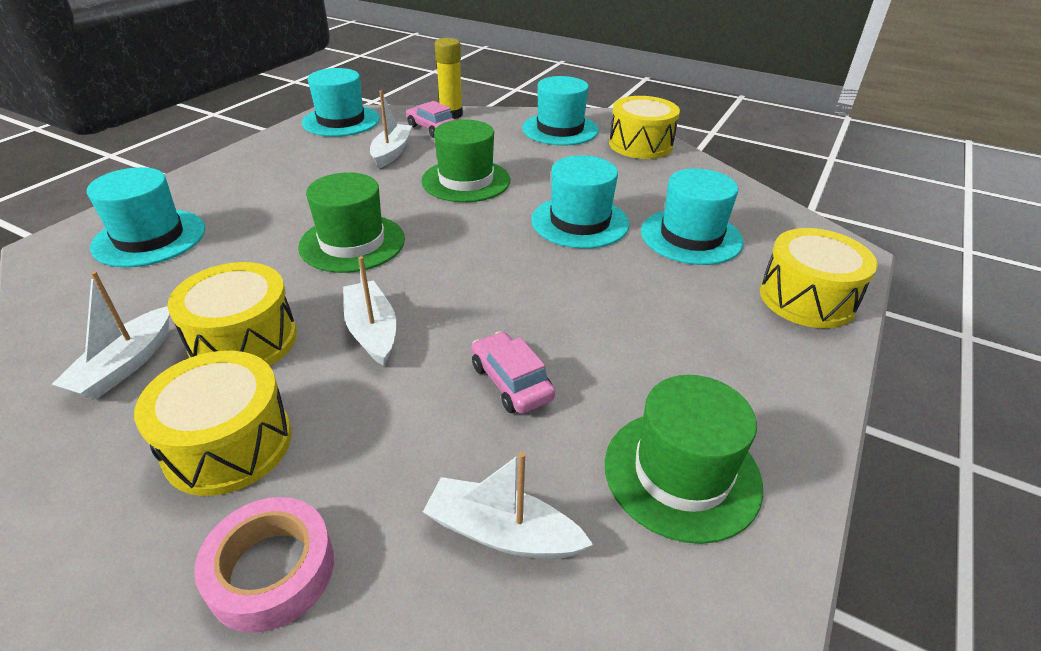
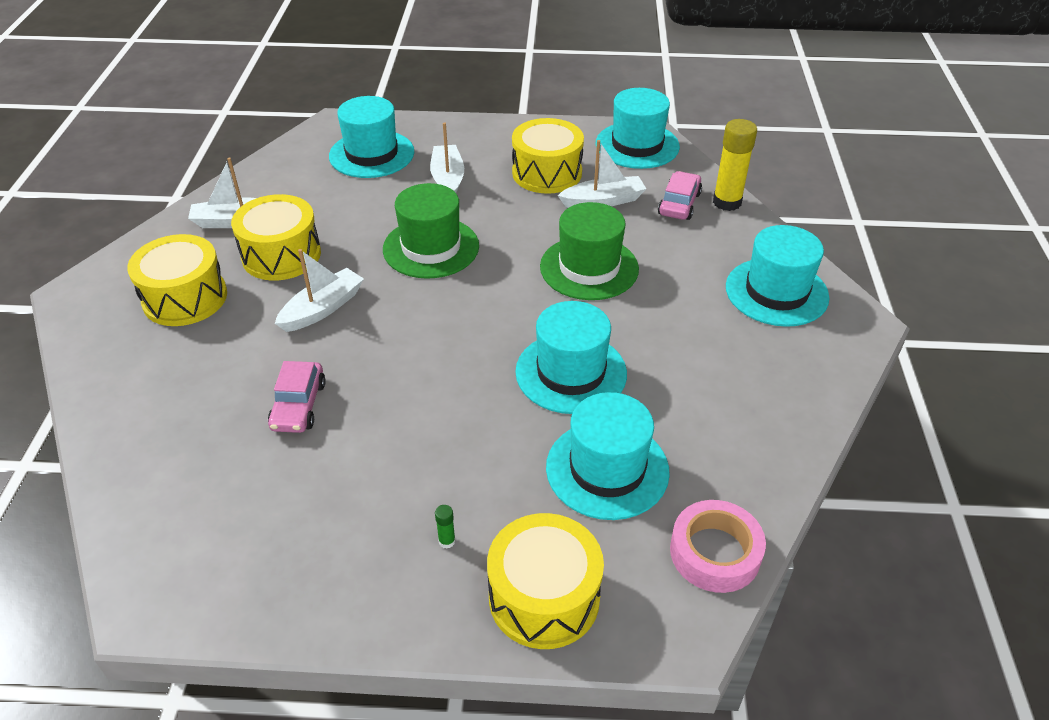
camera: 65 degrees right, 5 degrees up
(271, 570) = (99, 362): pink tape -> pink tape (715, 552)
(502, 533) = (151, 451): white boat -> white boat (447, 179)
(511, 382) = (299, 406): pink car -> pink car turned 150 degrees clockwise
(640, 145) = (805, 371): yellow drum -> yellow drum (547, 173)
(682, 473) = (237, 538): green hat -> none
(735, 330) = (447, 541): none -> green glue stick

